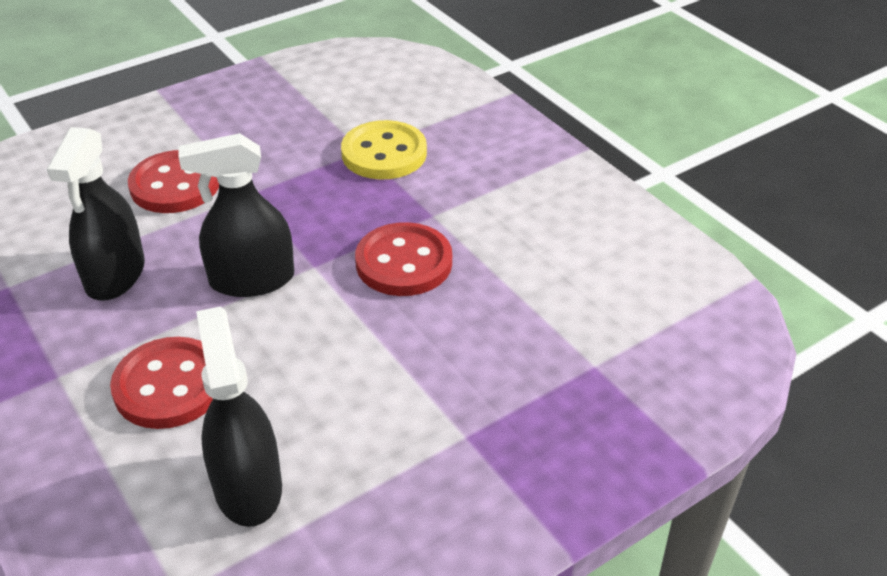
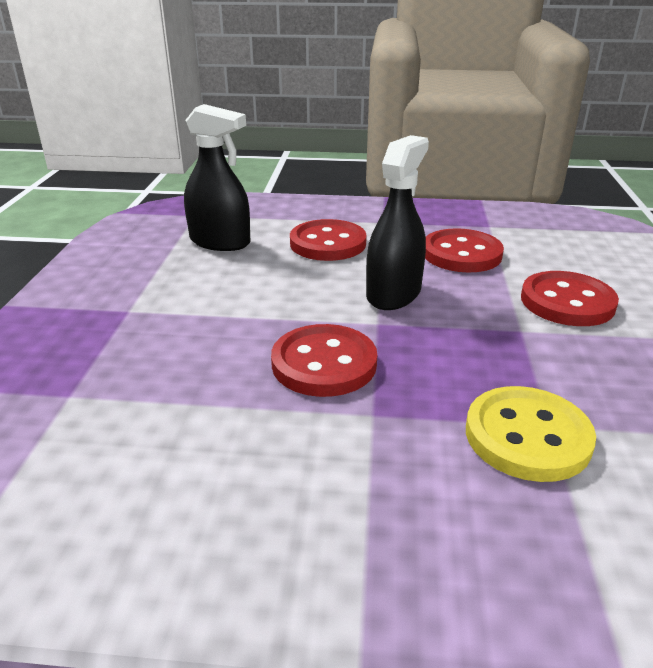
camera: 130 degrees right, 10 degrees down
(115, 275) = (461, 254): black spray bottle -> red button

